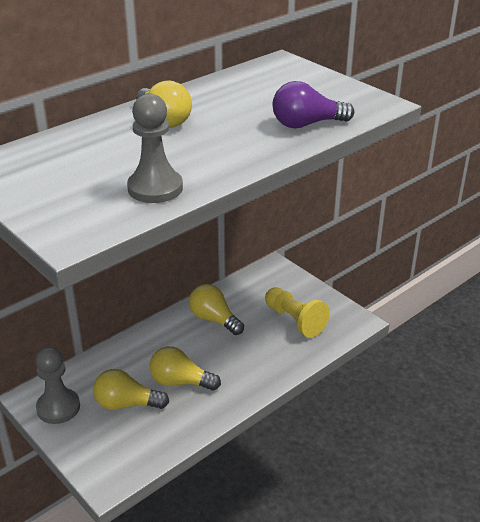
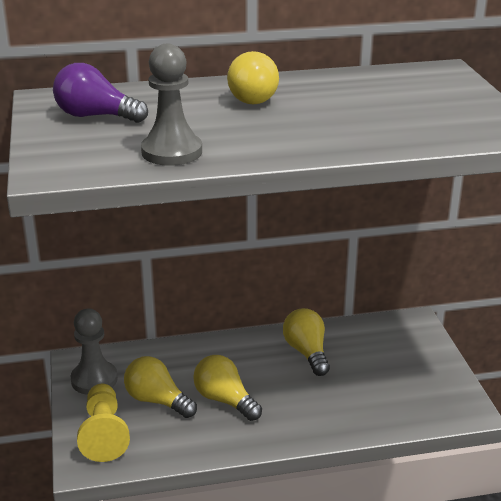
camera: 30 degrees right, 5 degrees down
(295, 320) = (395, 384): yellow pawn -> yellow pawn (104, 433)
(306, 124) = (397, 133): purple light bulb -> purple light bulb (95, 116)

